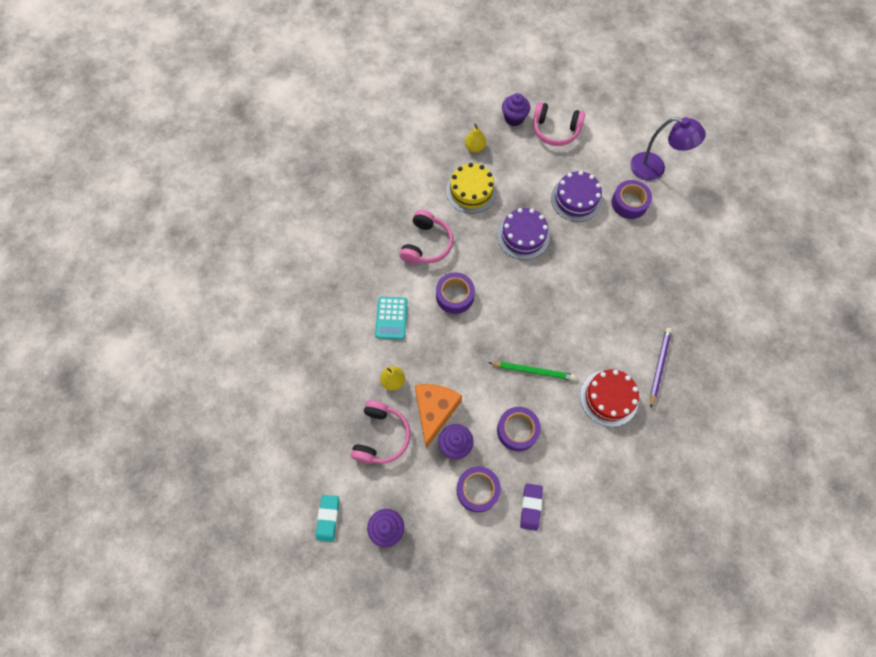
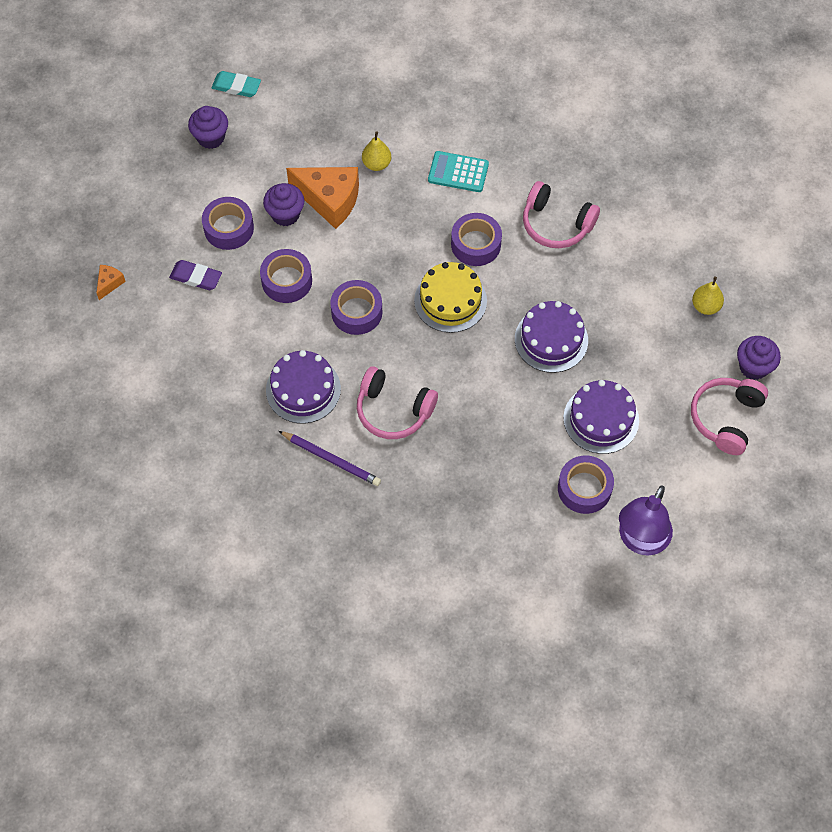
camera: 100 degrees right, 5 degrees down
(381, 436) = (313, 144): pink headphones -> pink headphones (393, 410)
(471, 191) = (632, 289): yellow cake -> yellow cake (450, 300)
(533, 371) = (356, 312): green pencil -> purple tape
(554, 583) = (109, 283): none -> orange cheese
(609, 398) = (303, 389): red cake -> purple cake

